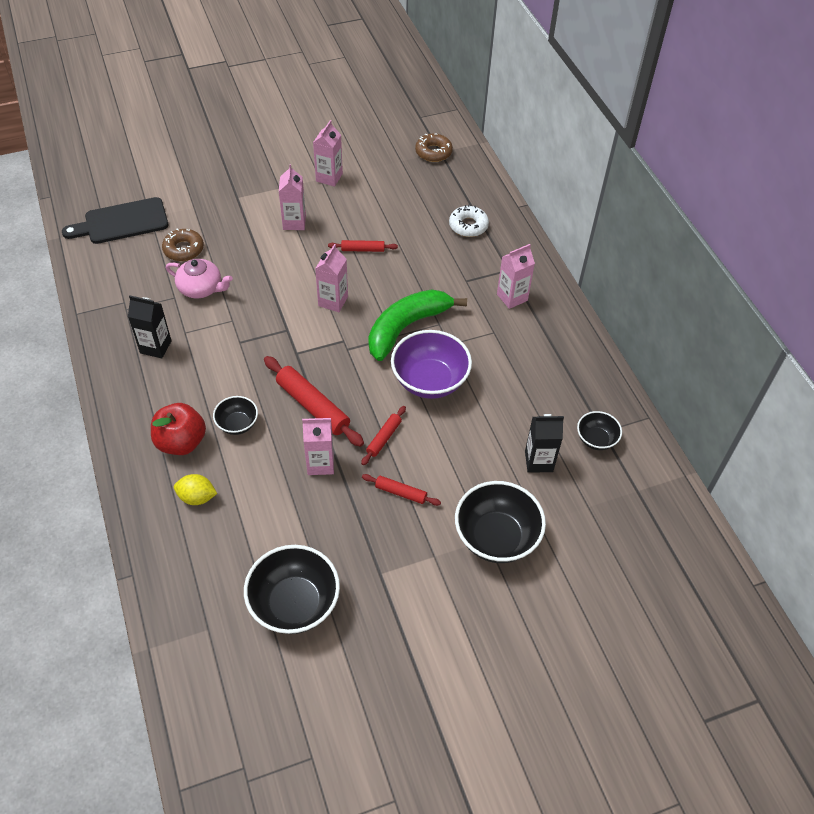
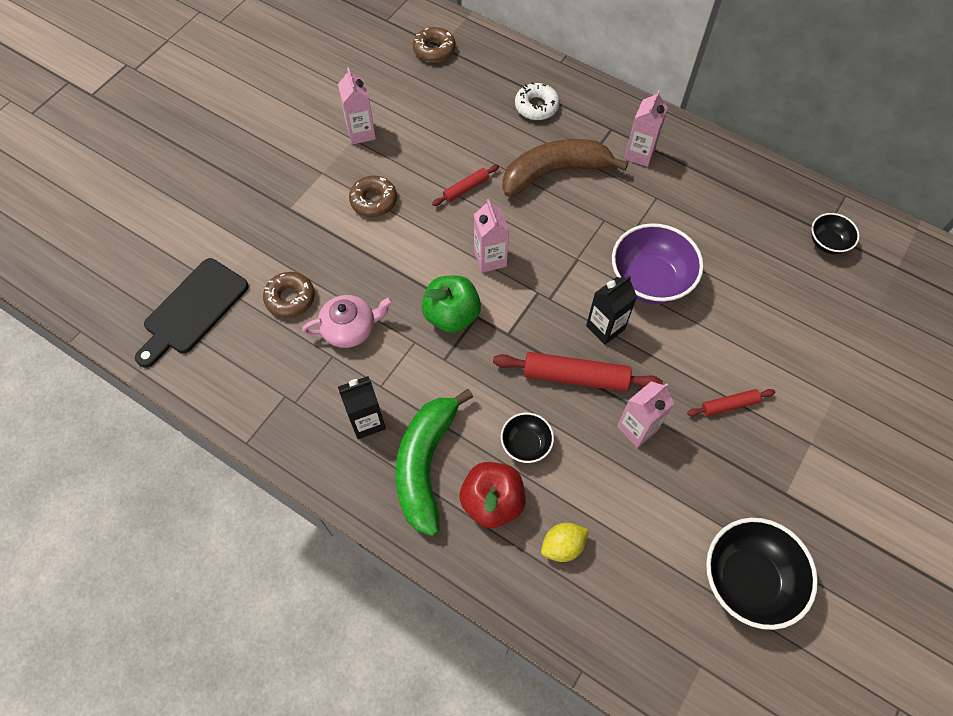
camera: 35 degrees left, 10 degrees up
(271, 319) = (452, 315): none -> green apple
(294, 222) = (373, 200): pink carton -> brown donut
(383, 438) = (665, 363): red rolling pin -> none
(406, 327) = (580, 242): green banana -> green banana (426, 464)
(435, 274) = (554, 172): none -> brown banana
(496, 537) = (840, 388): black bowl -> none
(538, 461) = (805, 294): black carton -> black carton (605, 327)

